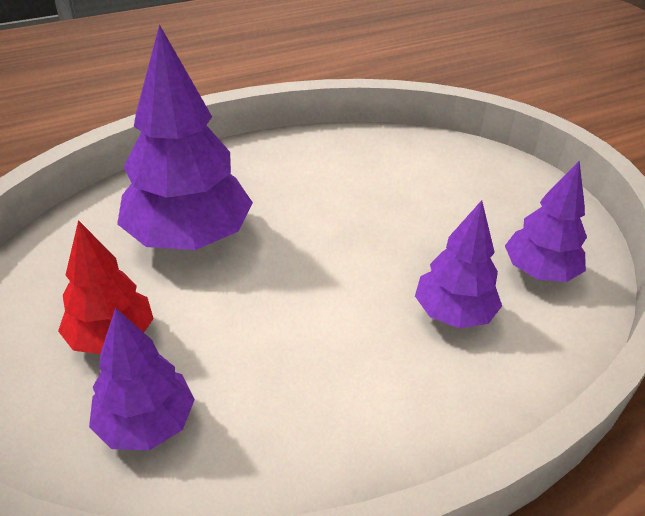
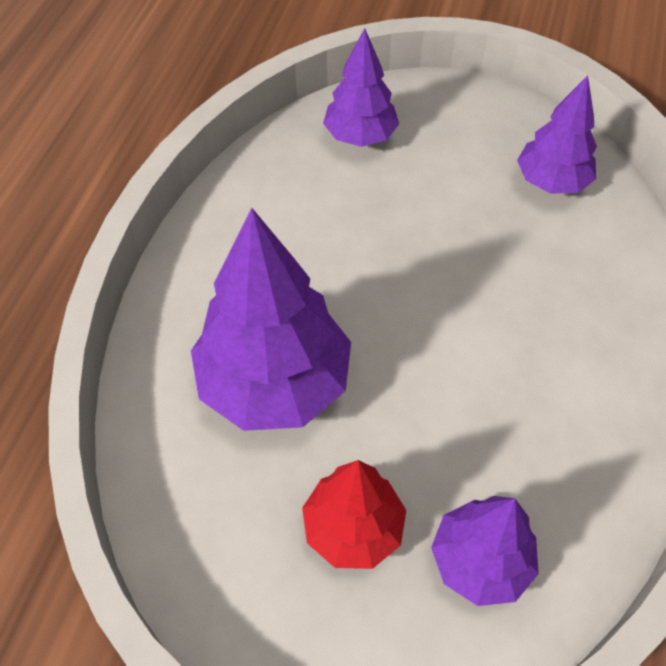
camera: 45 degrees left, 15 degrees up
(453, 313) = (545, 269): purple tree -> purple tree (360, 136)

